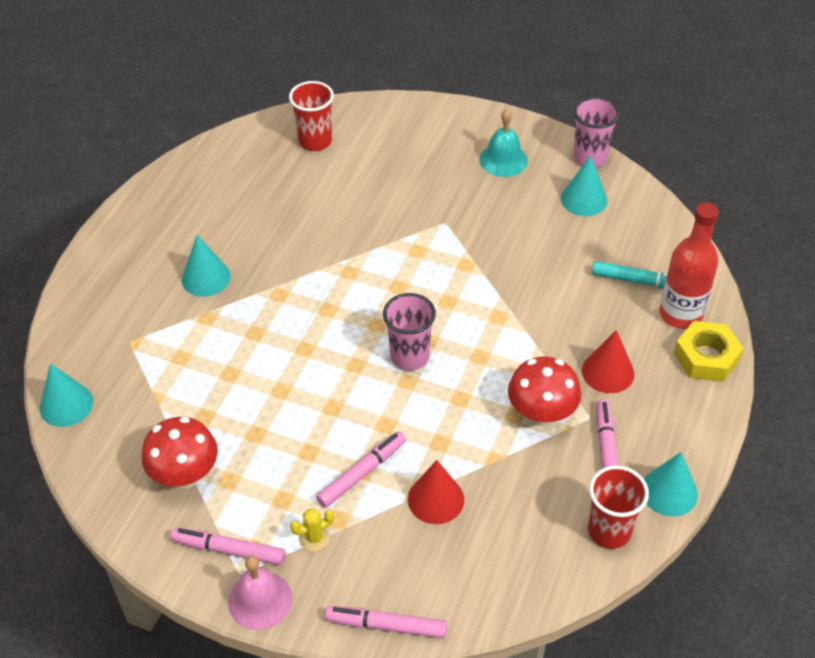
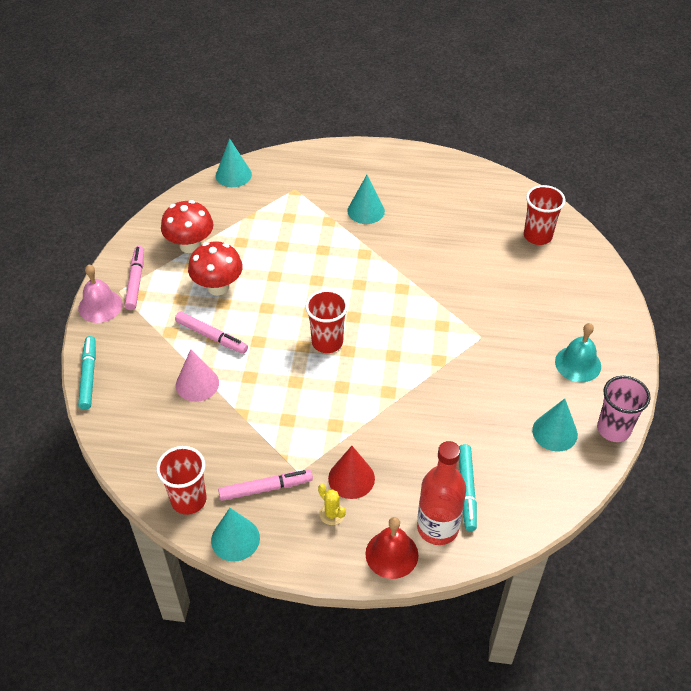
camera: 75 degrees right, 0 degrees up
(314, 538) = (152, 322): yellow cactus -> yellow cactus (332, 514)
(386, 625) = (89, 376): pink marker -> turquoise marker
(409, 357) = (327, 342): pink cup -> red cup
(436, 499) = (197, 384): red cone -> pink cone
(541, 414) = (293, 437): red mushroom -> red mushroom (218, 287)
(706, 357) = (391, 554): yellow nut -> red bell

